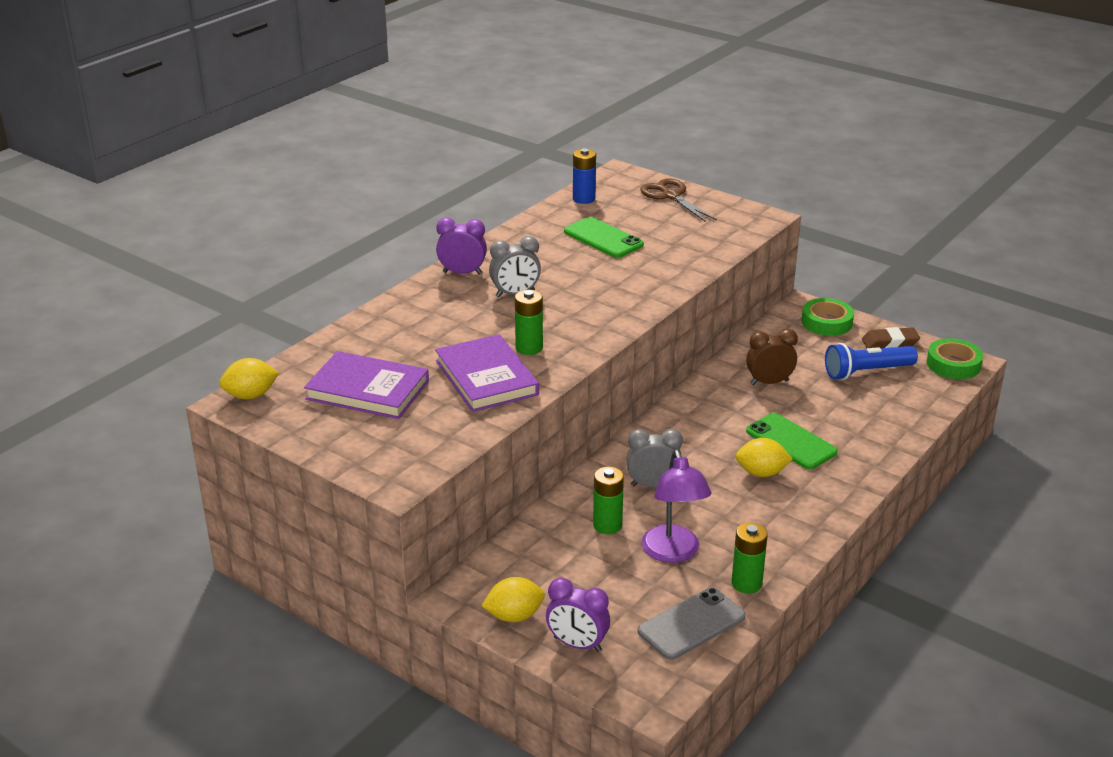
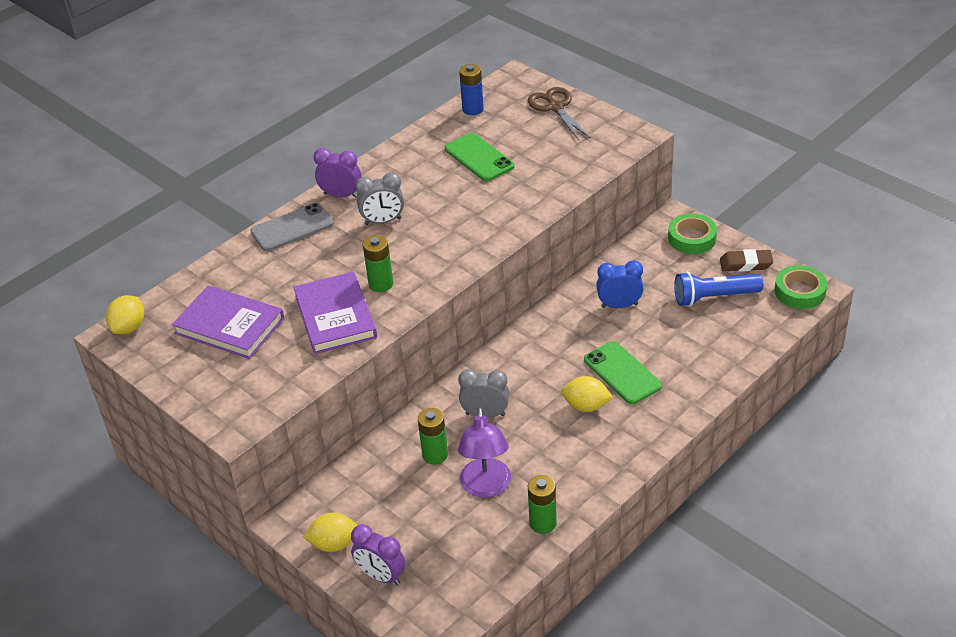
camera: 10 degrees right, 10 degrees up
(251, 395) = (129, 327): yellow lemon -> yellow lemon turned 60 degrees counterclockwise
(691, 624) = (484, 562): grey phone -> grey phone (292, 228)
(769, 382) = (619, 305): brown clock -> blue clock

